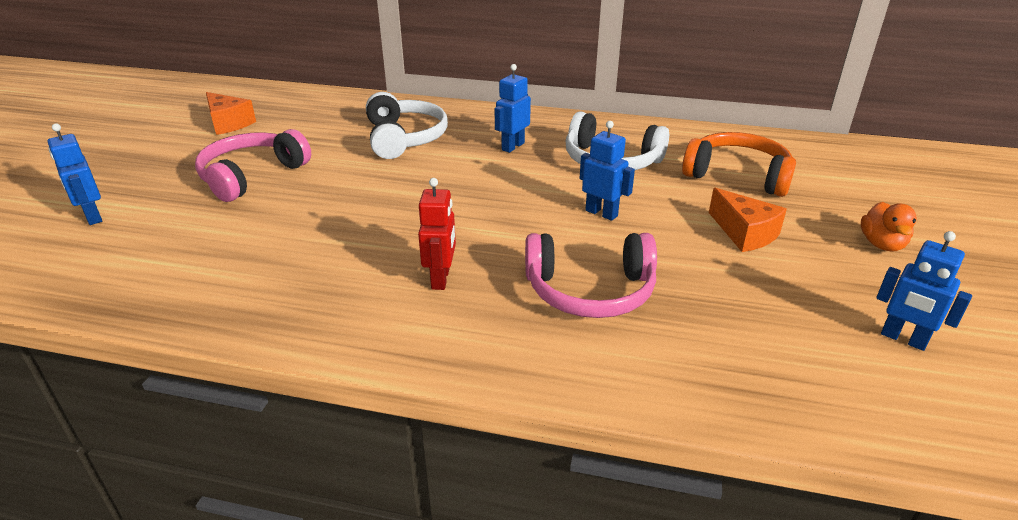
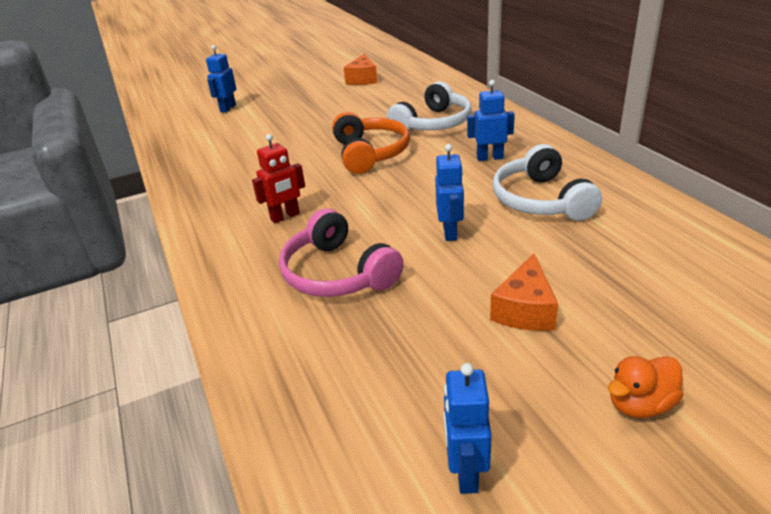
camera: 55 degrees right, 0 degrees up
(252, 176) = (317, 114): pink headphones -> none
(737, 175) = (630, 266): orange headphones -> orange headphones (370, 153)

